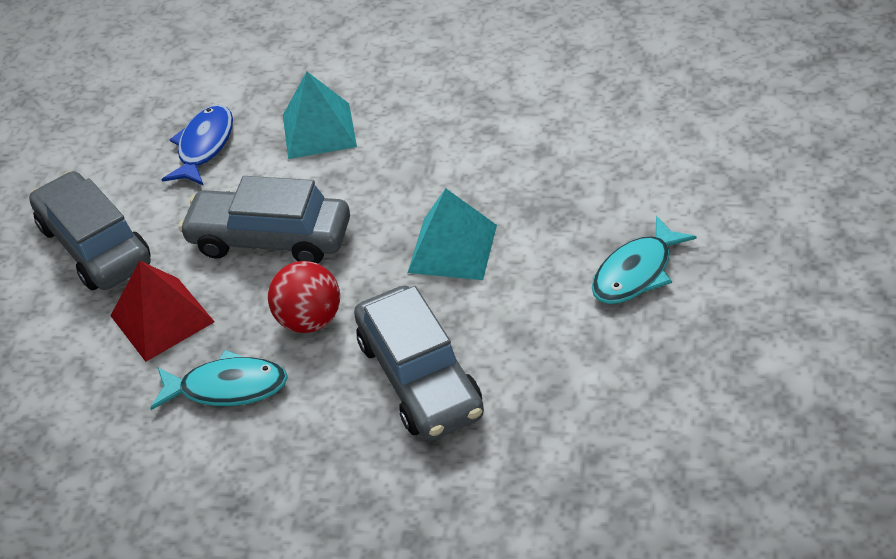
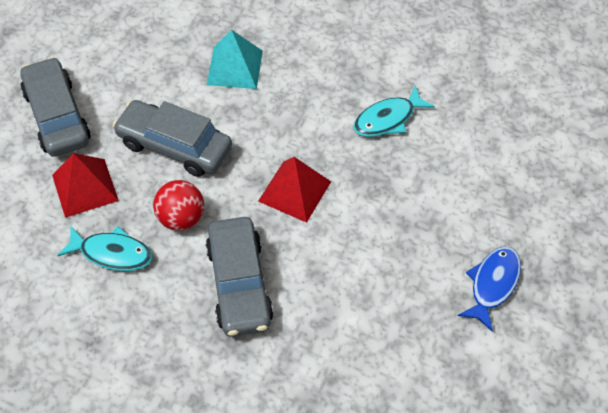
camera: 10 degrees right, 10 degrees up
(204, 146) = (152, 57): blue fish -> blue fish (493, 284)
(452, 248) = (294, 191): turquoise pyramid -> red pyramid
(636, 272) = (412, 248): turquoise fish -> turquoise fish (388, 119)

